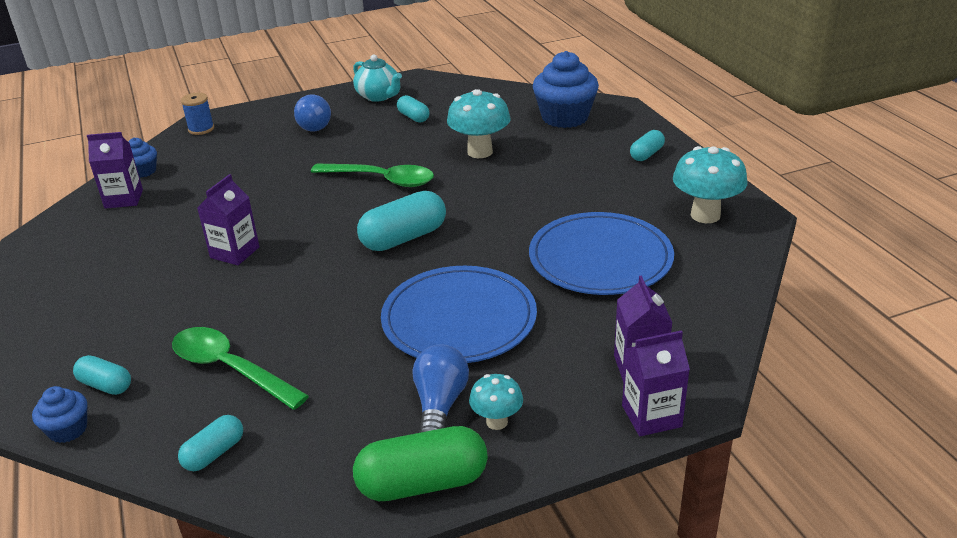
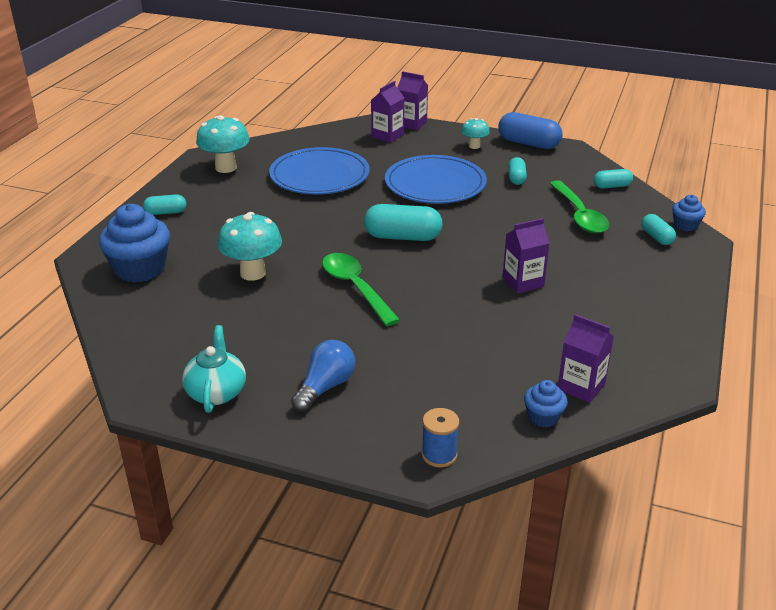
camera: 140 degrees left, 0 degrees up
(413, 117) = (235, 340): turquoise capsule -> turquoise capsule (516, 178)
(423, 483) = (528, 143): green capsule -> blue capsule
(440, 405) = (490, 160): blue light bulb -> none

